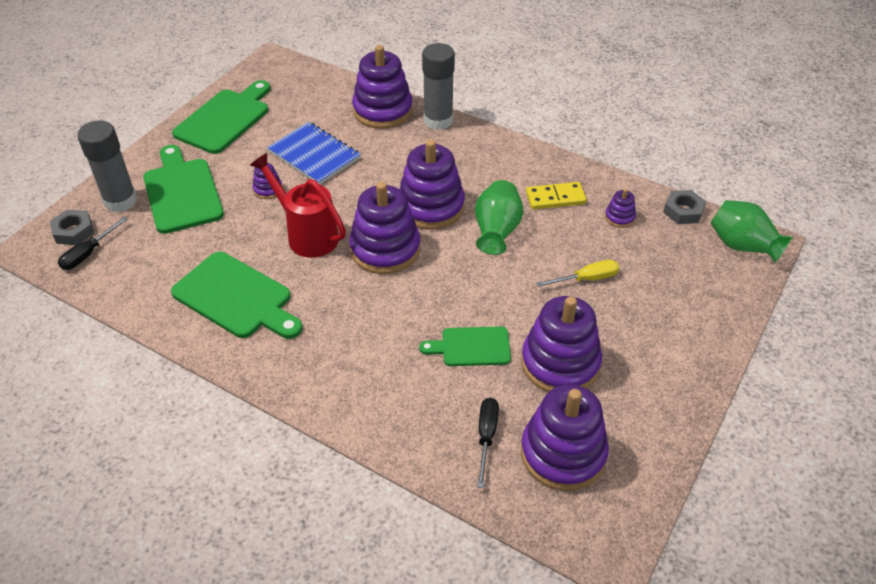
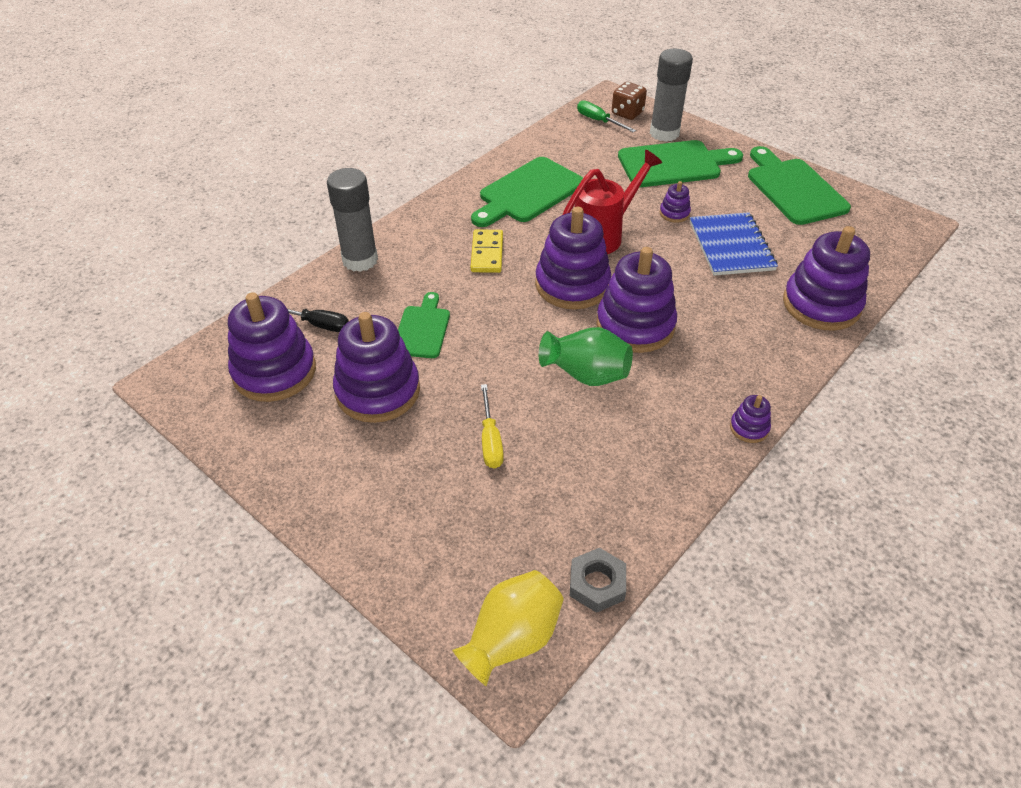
camera: 100 degrees right, 0 degrees up
(73, 231) = (627, 113): grey nut -> brown dice
(88, 253) = (598, 121): black screwdriver -> green screwdriver
(225, 119) = (793, 189): green cutting board -> green cutting board turned 150 degrees counterclockwise
(314, 155) = (731, 246): blue notebook -> blue notebook turned 60 degrees counterclockwise
(438, 121) = (803, 352): grey glue stick -> grey glue stick (360, 260)
(555, 198) = (640, 441): yellow domino -> yellow domino (487, 253)
(619, 217) = (594, 502): purple stacking toy -> purple stacking toy (749, 428)
(742, 246) = (512, 639): green vase -> yellow vase

